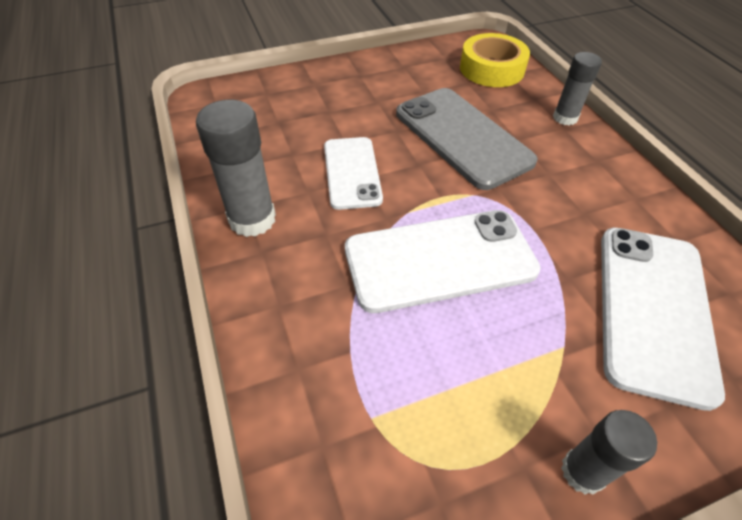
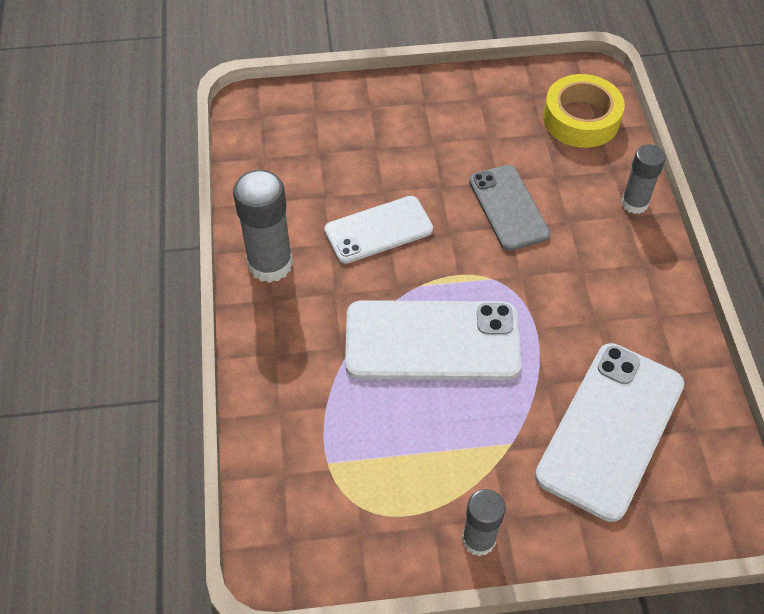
camera: 15 degrees right, 5 degrees up
(352, 172) = (378, 230): white phone -> white phone turned 60 degrees clockwise
(462, 137) = (508, 208): grey phone -> grey phone, size x0.64

